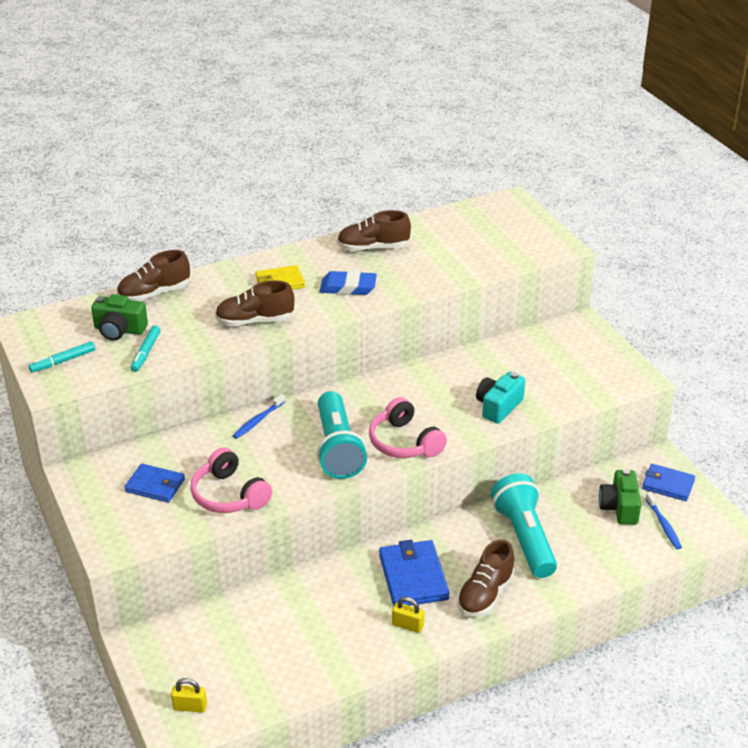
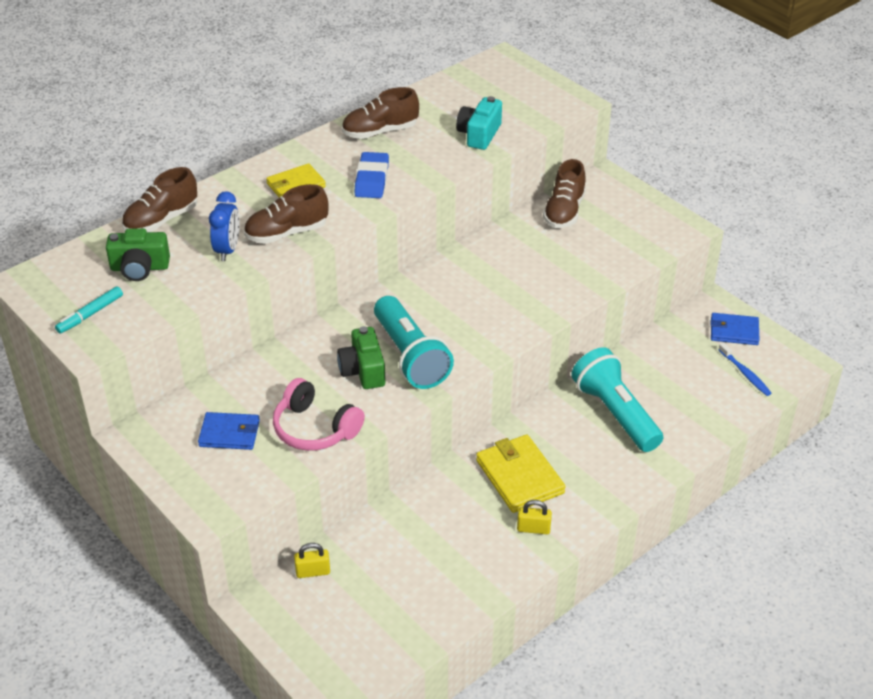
camera: 15 degrees left, 5 degrees up
(146, 352) = (181, 288): turquoise marker -> none
(190, 706) = (340, 664): yellow padlock -> yellow padlock (313, 572)
(198, 327) = (228, 250): none -> blue clock
(258, 420) = (313, 341): blue toothbrush -> none
(348, 287) = (372, 179): blue eraser -> blue eraser turned 75 degrees counterclockwise
(404, 442) = (477, 337): pink headphones -> none
(413, 577) = (519, 476): blue wallet -> yellow wallet
(485, 594) = (599, 480): brown shoe -> brown shoe (564, 212)
(498, 406) = (558, 281): turquoise camera -> turquoise camera (479, 134)
(619, 507) = (696, 364): green camera -> green camera (363, 370)

